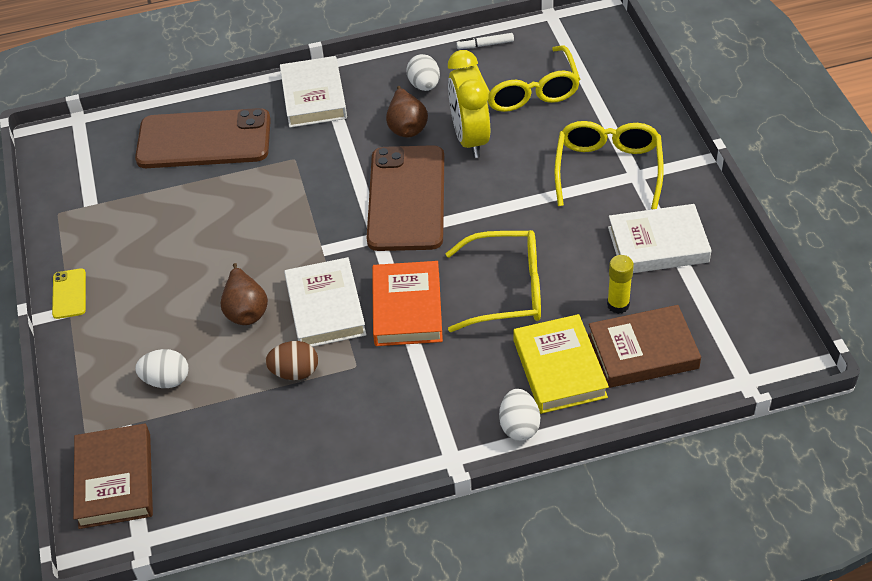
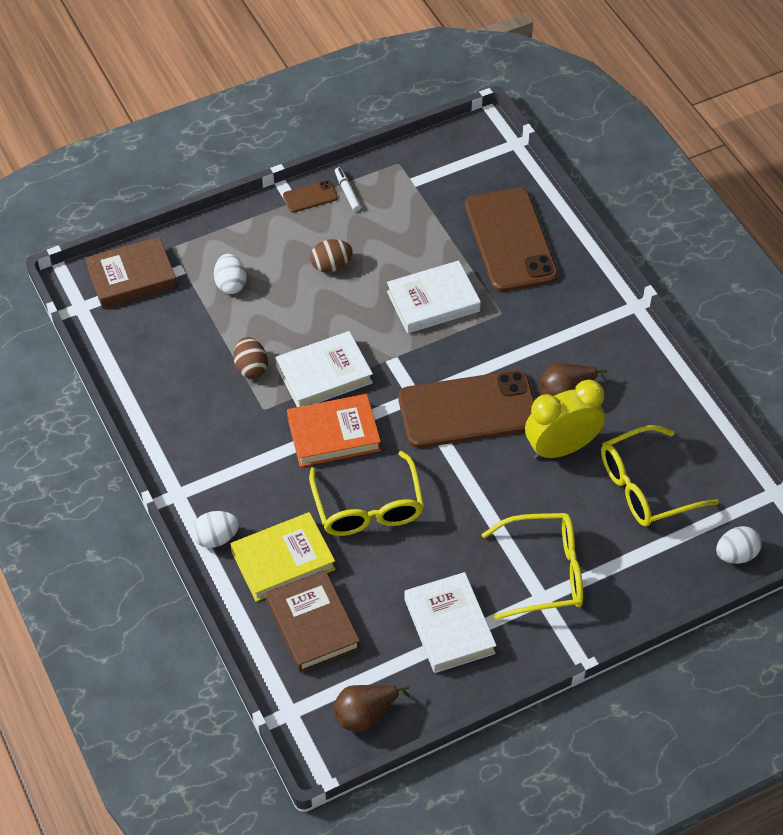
camera: 75 degrees right, 5 degrees up
(69, 294) = (310, 197): yellow phone -> brown phone
(177, 286) = (331, 266): none -> brown egg
(246, 310) = (312, 319): brown pear -> brown pear (365, 714)
(314, 97) = (589, 310): white book -> white book (433, 301)
(424, 85) = (629, 397): white egg -> white egg (736, 554)
(485, 45) = (707, 440): white marker -> white marker (347, 192)
(618, 305) = (366, 599): yellow glue stick -> none

